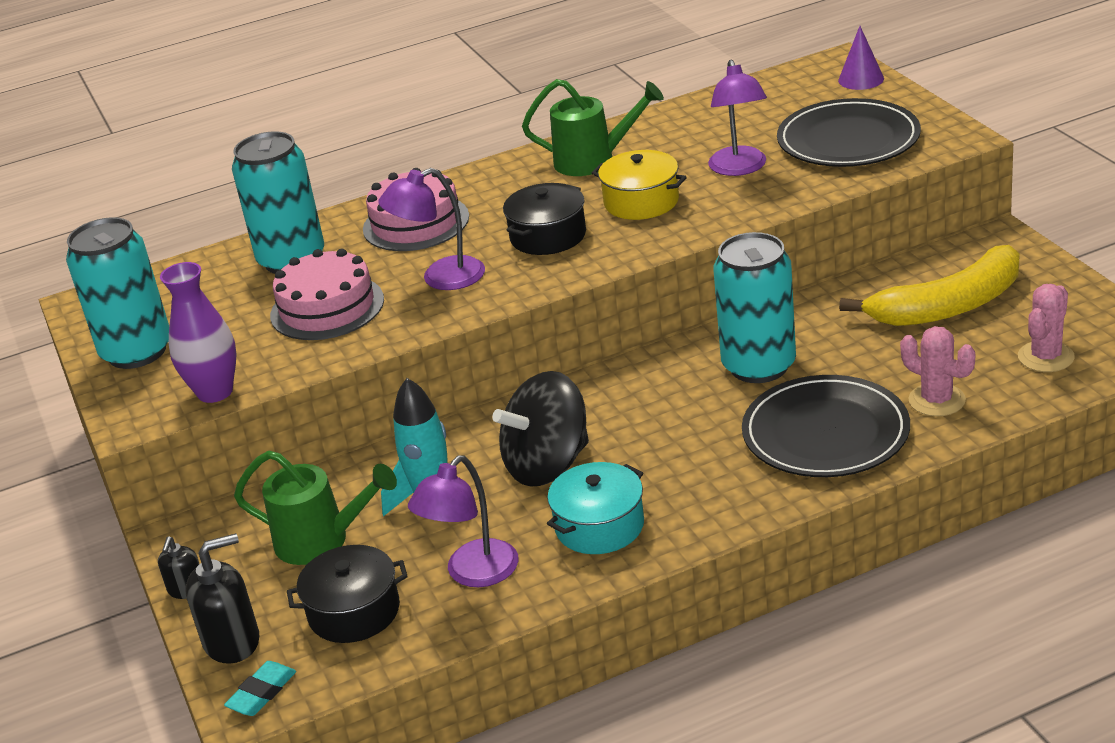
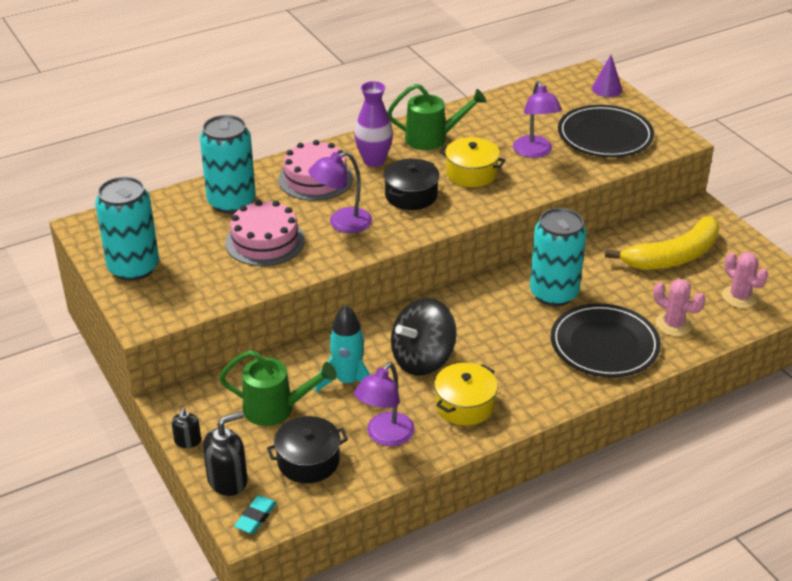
camera: 10 degrees left, 5 degrees up
(215, 392) = (198, 302): purple vase -> purple vase (374, 160)
(599, 526) = (464, 405): turquoise pot -> yellow pot
(1046, 357) = (739, 297): pink cactus -> pink cactus turned 60 degrees counterclockwise

